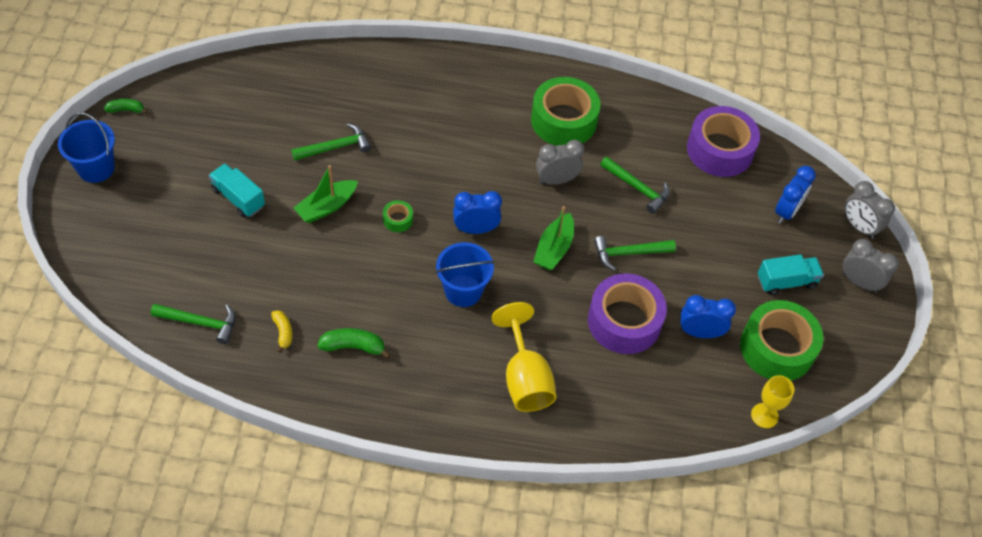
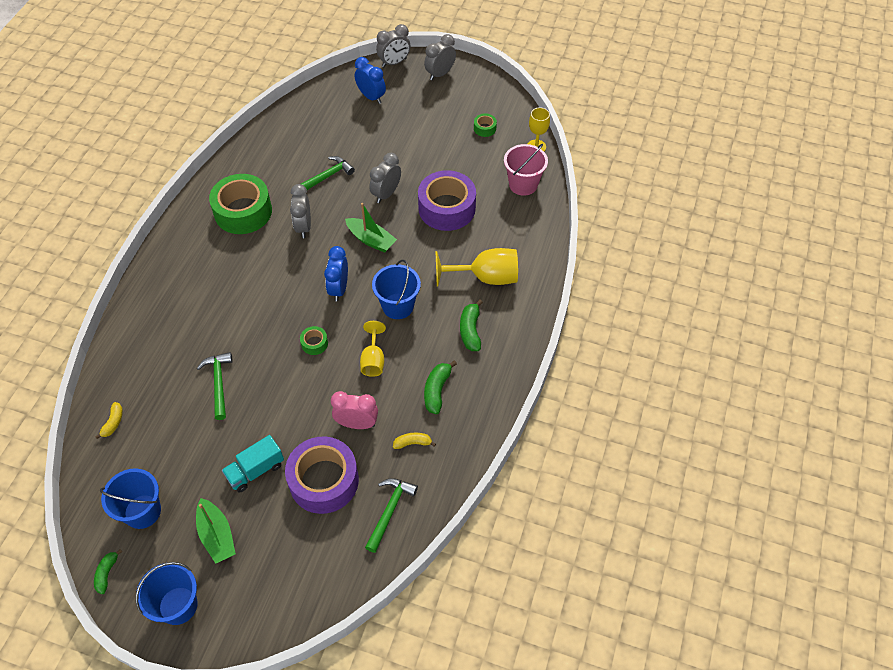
camera: 75 degrees left, 0 degrees up
(188, 120) = (142, 511): none -> blue bucket
(280, 76) = (113, 423): none -> yellow banana
(301, 276) = (357, 424): none -> pink clock
(326, 207) = (286, 397): green boat -> green boat (217, 535)
(385, 278) = (373, 360): none -> yellow goblet
(442, 371) = (470, 330): none -> green banana
(629, 253) = (386, 194): green hammer -> grey clock
(690, 405) = (523, 184): none -> pink bucket
(700, 332) = (464, 167): blue clock -> none
(719, 150) = (304, 121): purple tape -> purple tape (324, 481)
(777, 348) = (484, 128): green tape -> green tape, size x0.42
(786, 282) = (431, 111): turquoise truck -> none

